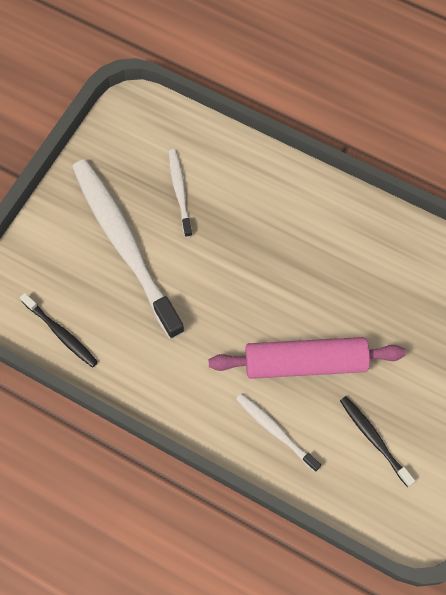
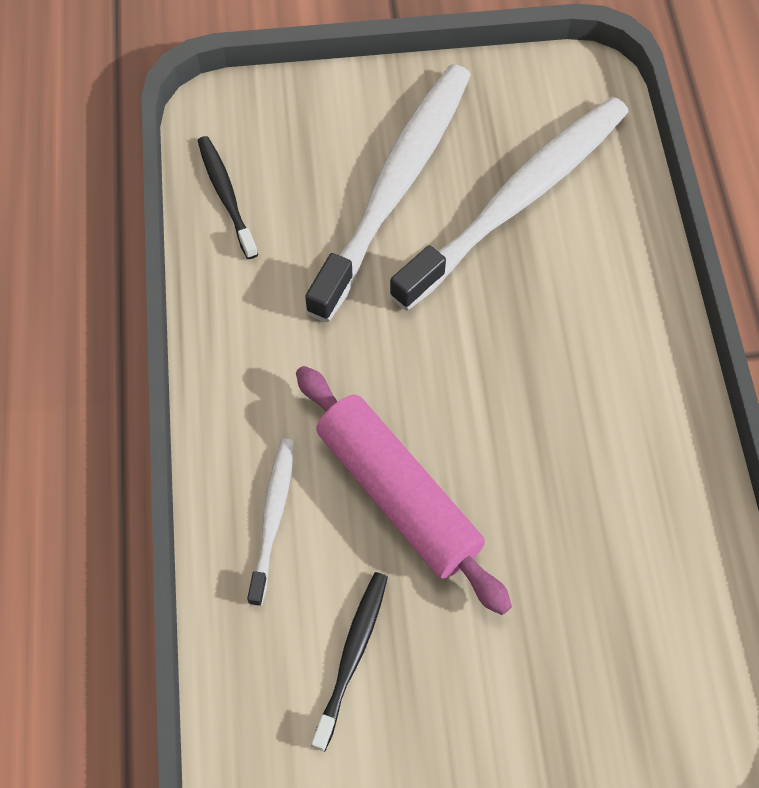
camera: 55 degrees right, 5 degrees down
(61, 334) = (226, 195): black toothbrush -> black toothbrush turned 150 degrees clockwise
(179, 191) = (519, 199): white toothbrush -> white toothbrush, size x2.15

